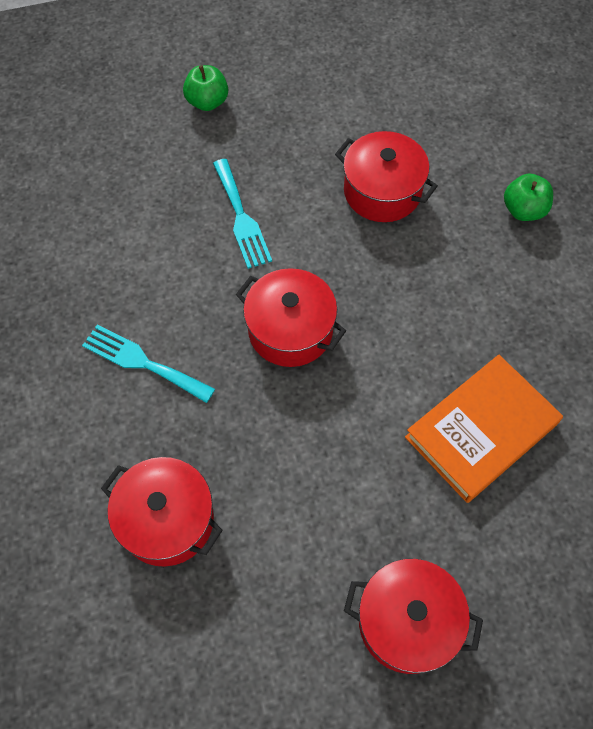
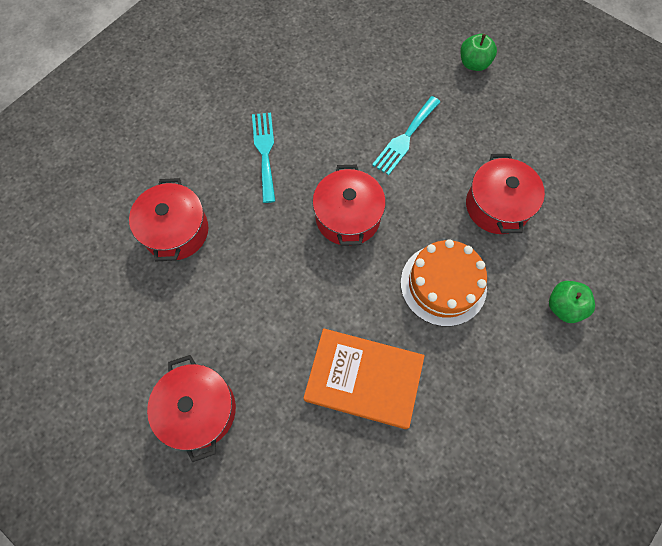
camera: 55 degrees right, 5 degrees up
(431, 293) = (443, 284): none -> orange cake

